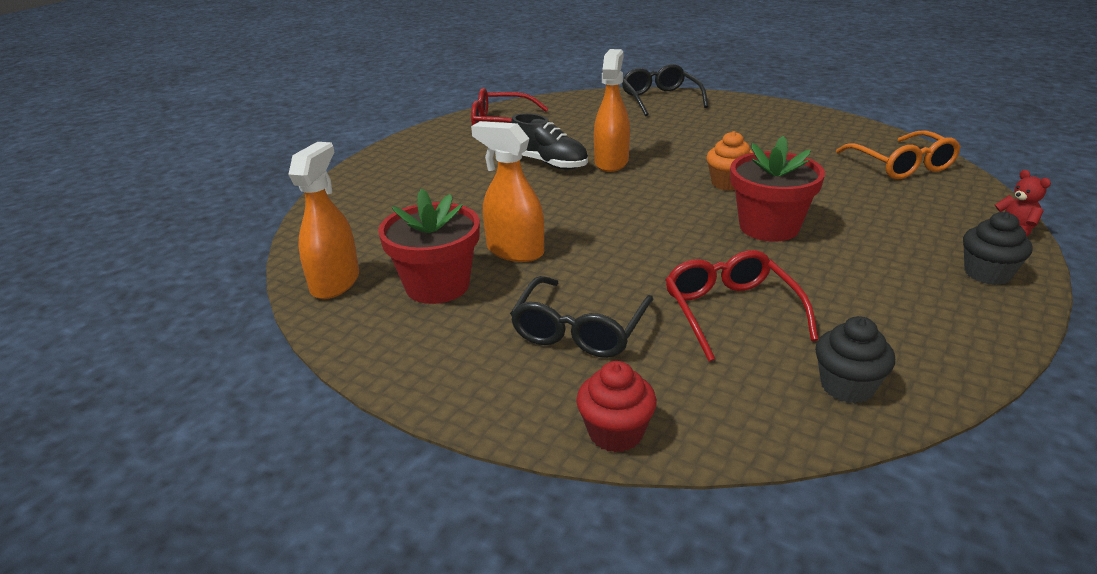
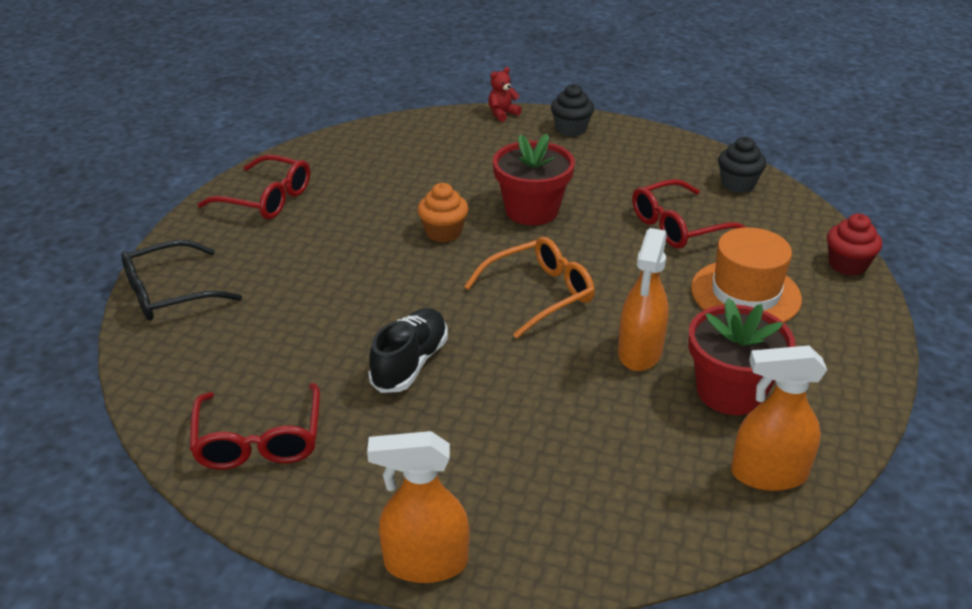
camera: 105 degrees left, 5 degrees up
(580, 329) = (745, 293): black glasses -> orange hat
(611, 162) = (399, 313): orange spray bottle -> orange spray bottle (425, 563)
(788, 121) = (266, 199): none -> red glasses
(901, 165) = (383, 145): orange glasses -> orange glasses (539, 294)

